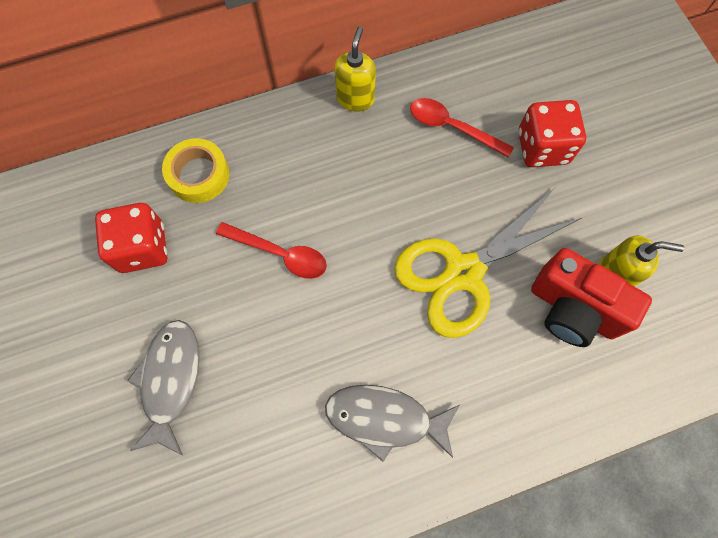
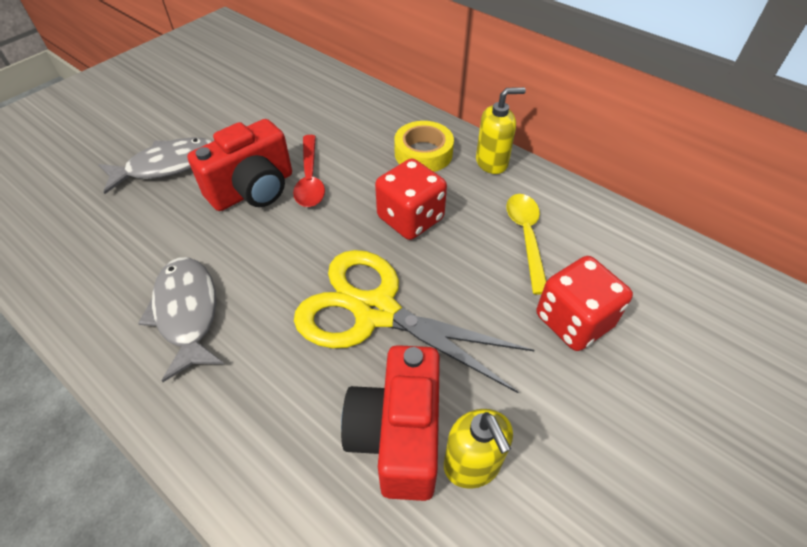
camera: 60 degrees right, 20 degrees down
(142, 248) = (268, 109): red dice -> red dice (410, 218)
(199, 175) = (347, 110): yellow tape -> yellow tape (423, 153)
(263, 310) = (253, 190): none -> red camera
(452, 127) = (526, 237): red spoon -> yellow spoon

